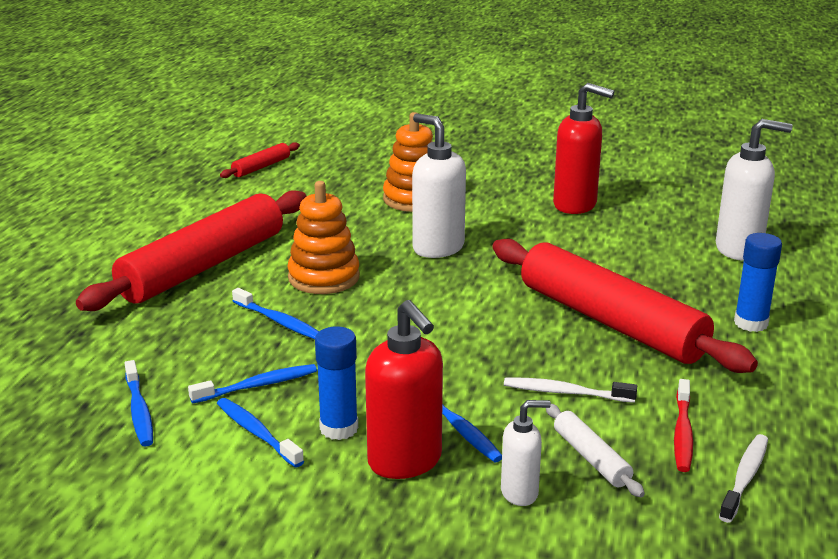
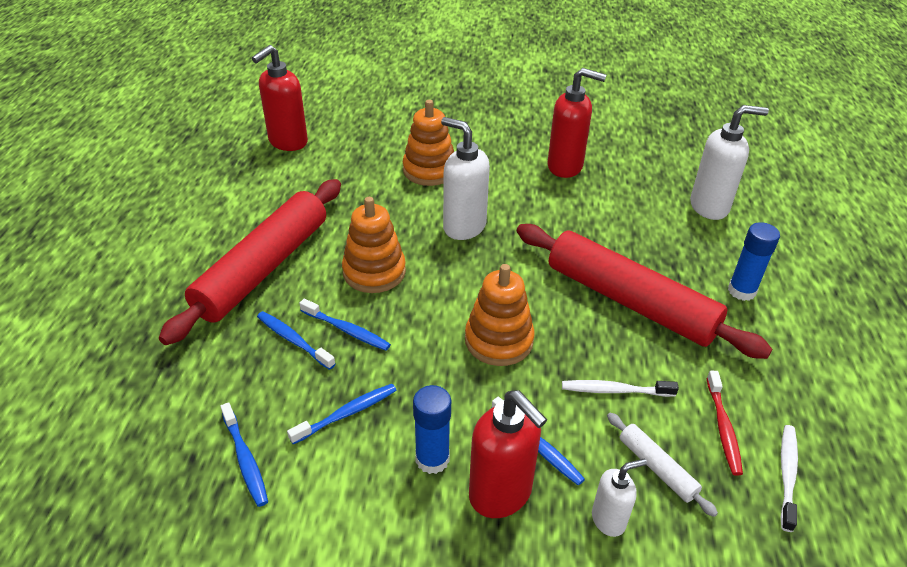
camera: 10 degrees left, 15 degrees up
(257, 433) = (360, 474): blue toothbrush -> blue toothbrush (293, 340)
(261, 167) = (287, 142): red rolling pin -> red soap dispenser
(445, 342) = (499, 340): none -> orange stacking toy

